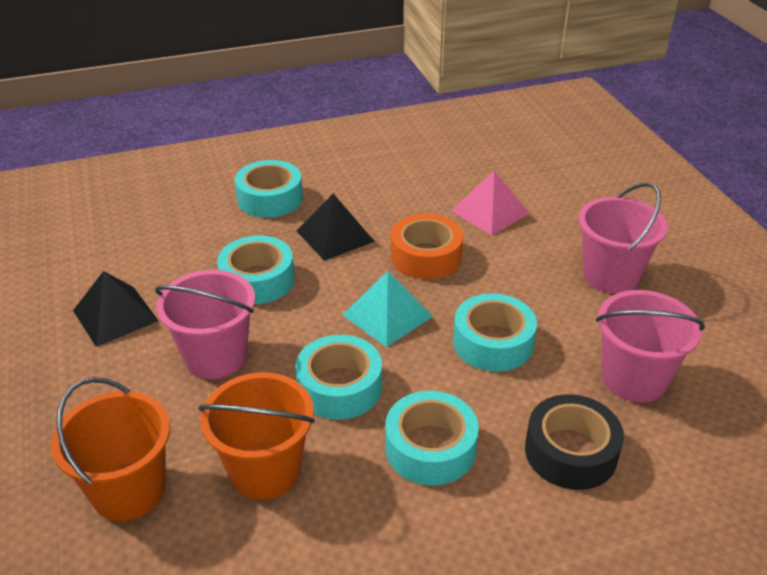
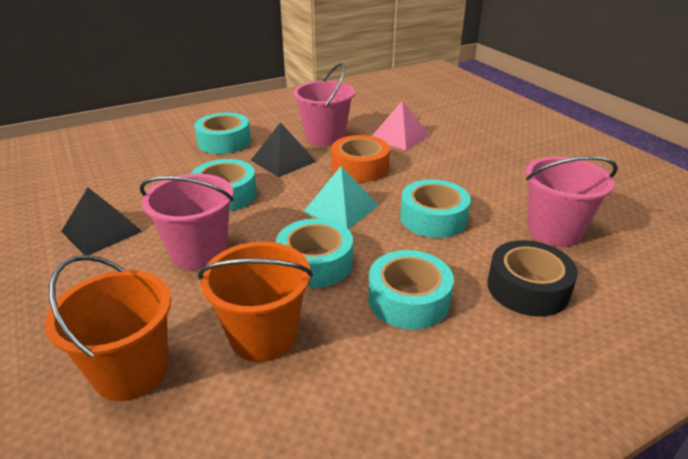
camera: 10 degrees left, 5 degrees down
(610, 275) = (505, 167): pink bucket -> pink bucket (325, 137)

